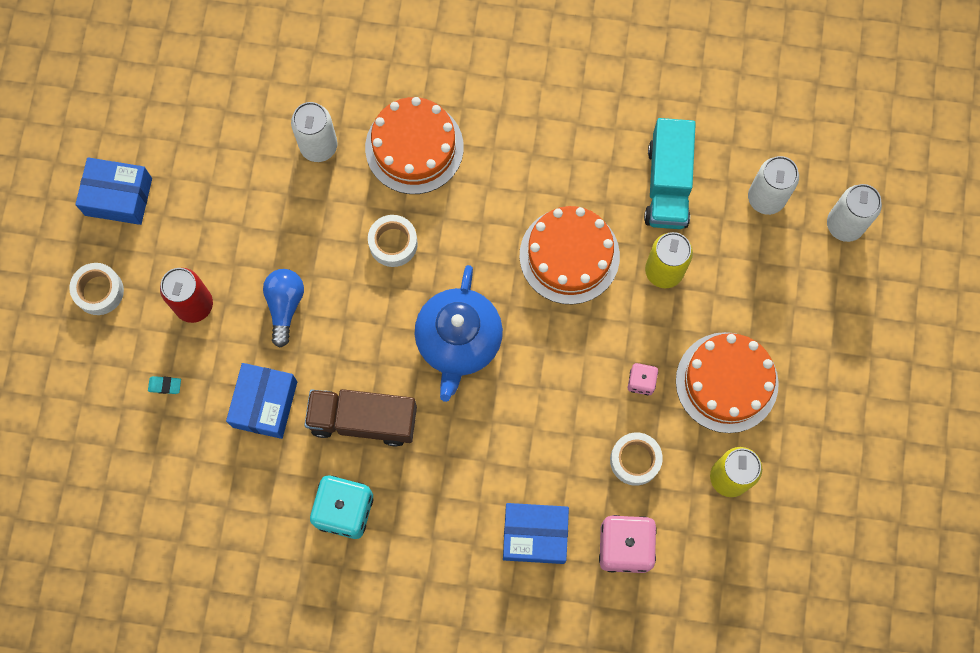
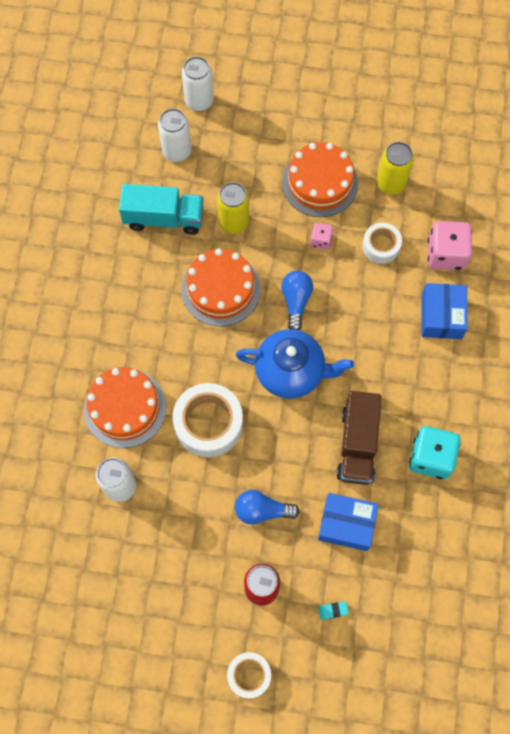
camera: 90 degrees left, 5 degrees down
(118, 197) = (161, 663): blue box -> none
(165, 385) = (333, 610): turquoise eraser -> turquoise eraser turned 75 degrees clockwise
(393, 243) = (208, 423): white tape -> white tape, size x1.71
(553, 348) = (296, 301): none -> blue light bulb

